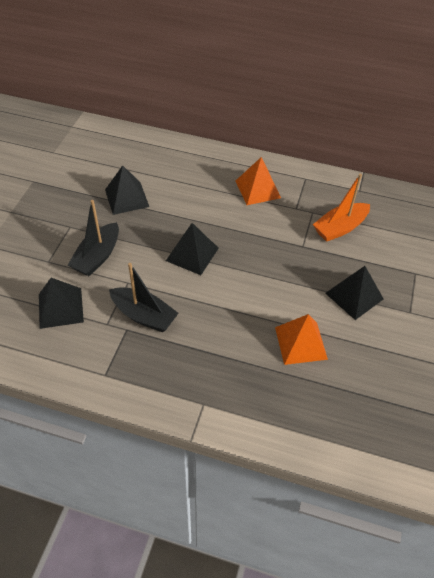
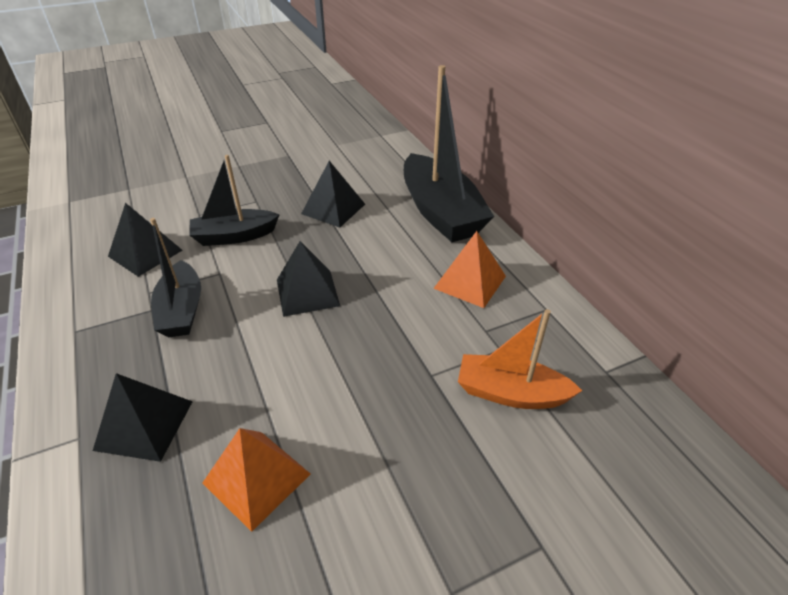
camera: 50 degrees right, 10 degrees down
(189, 159) = (440, 212): none -> black boat
(354, 296) = (404, 489): black pyramid -> black pyramid (144, 425)

